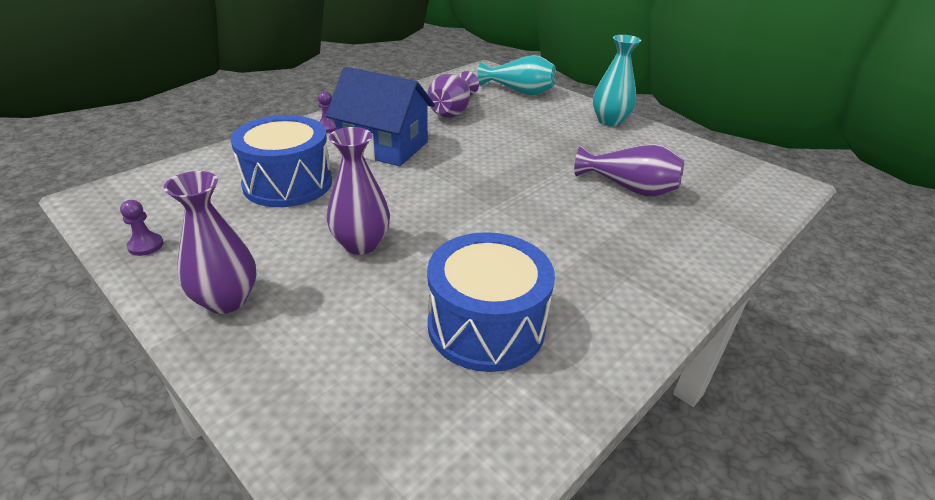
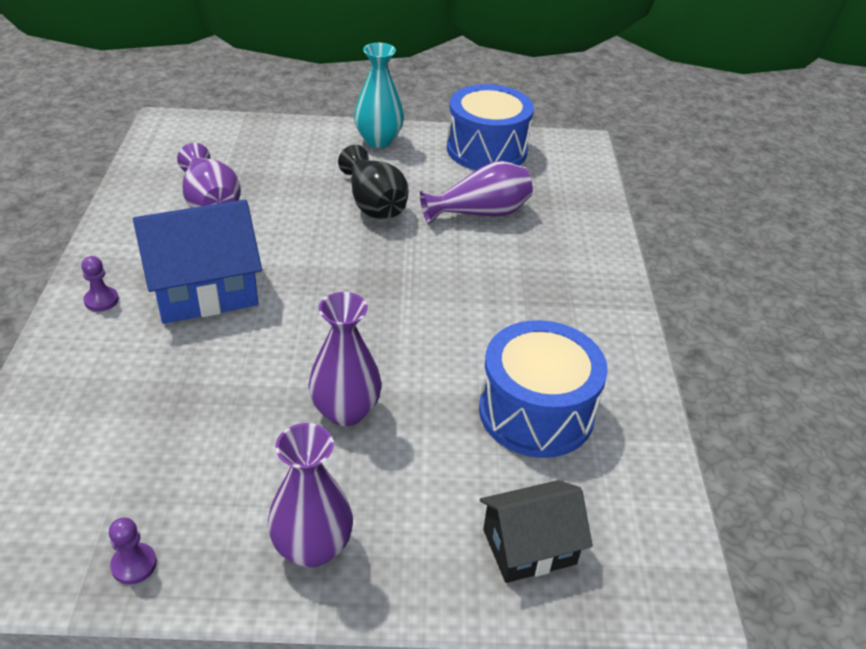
camera: 45 degrees left, 5 degrees up
(288, 183) = (170, 396): blue drum -> blue drum (487, 149)
(343, 406) = (529, 546): none -> black house
(519, 91) = (246, 141): turquoise vase -> none
(554, 150) = (373, 204): none -> black vase

